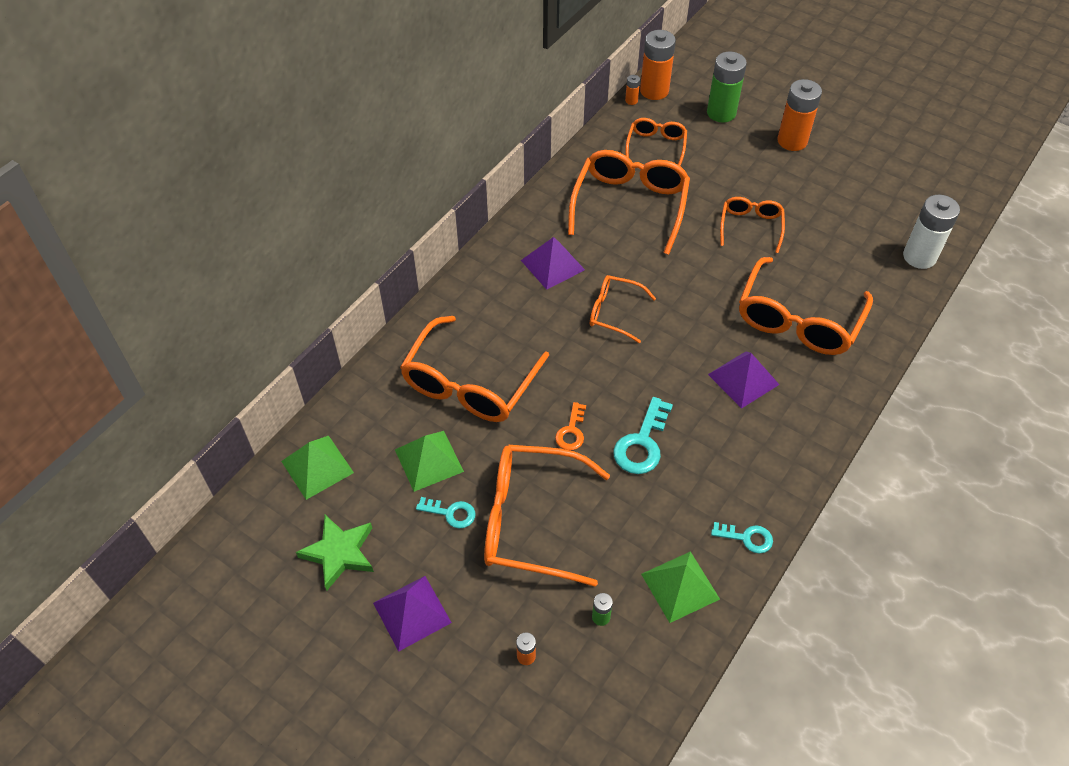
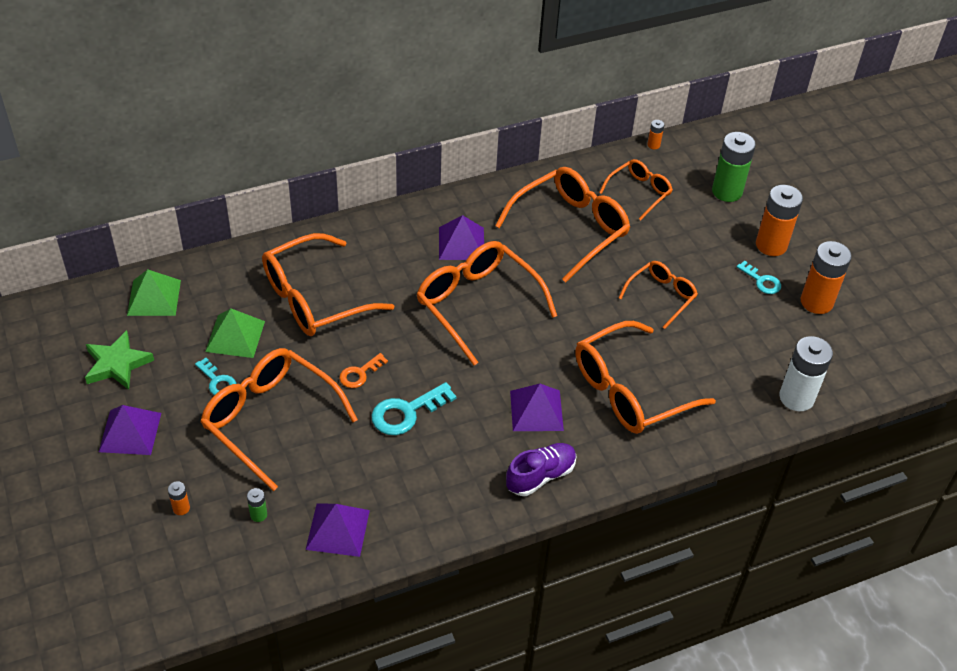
camera: 30 degrees right, 5 degrees down
(614, 312) = (477, 304): orange glasses -> orange glasses, size x1.80
(654, 91) = (682, 146): orange battery -> orange battery (816, 302)
(680, 586) = (338, 529): green pyramid -> purple pyramid
(747, 538) = (423, 527): turquoise key -> turquoise key (762, 281)
(797, 434) = (540, 476): none -> purple shoe

